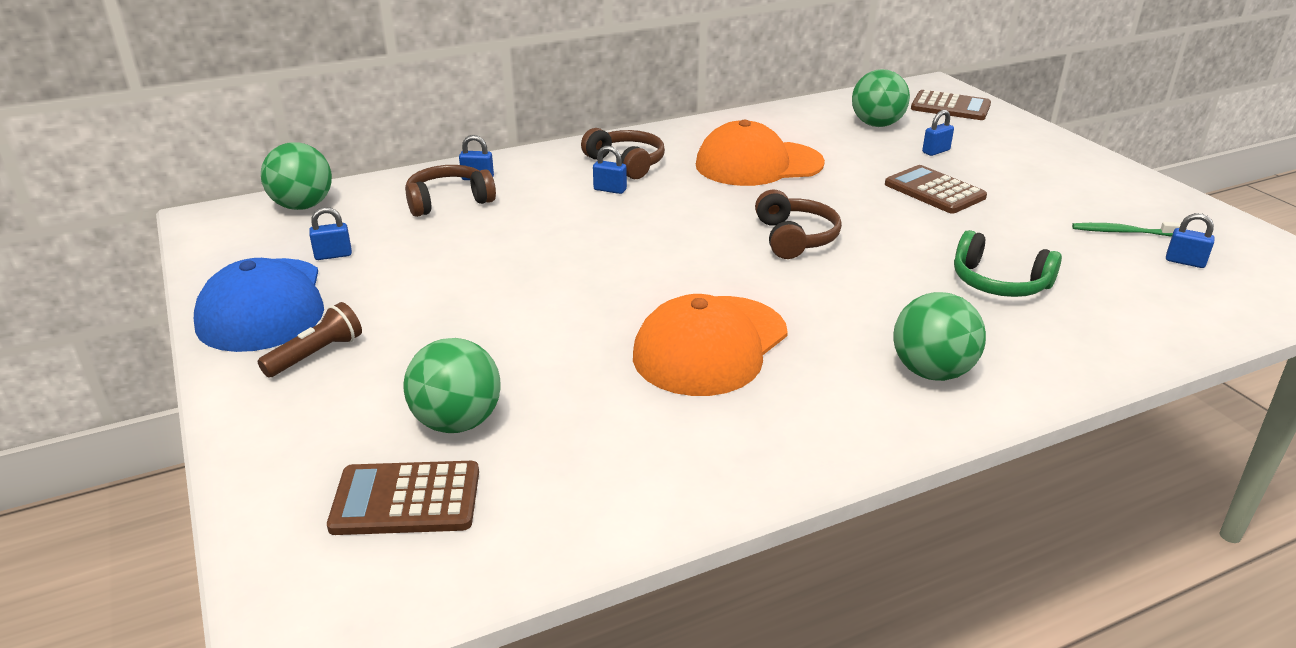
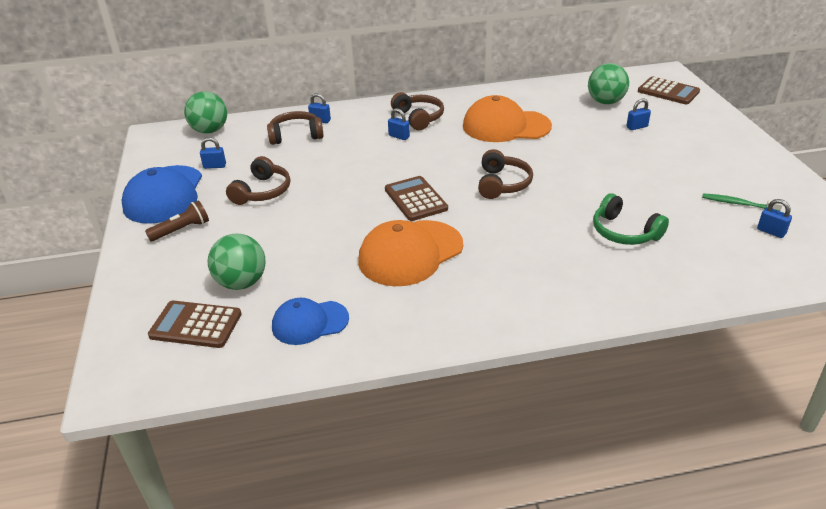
camera: 15 degrees right, 5 degrees up
(430, 284) = (262, 191): none -> brown headphones
(601, 468) = (310, 322): none -> blue cap
(932, 372) = (542, 289): green ball -> none
(934, 191) = (618, 158): brown calculator -> brown calculator (415, 199)

